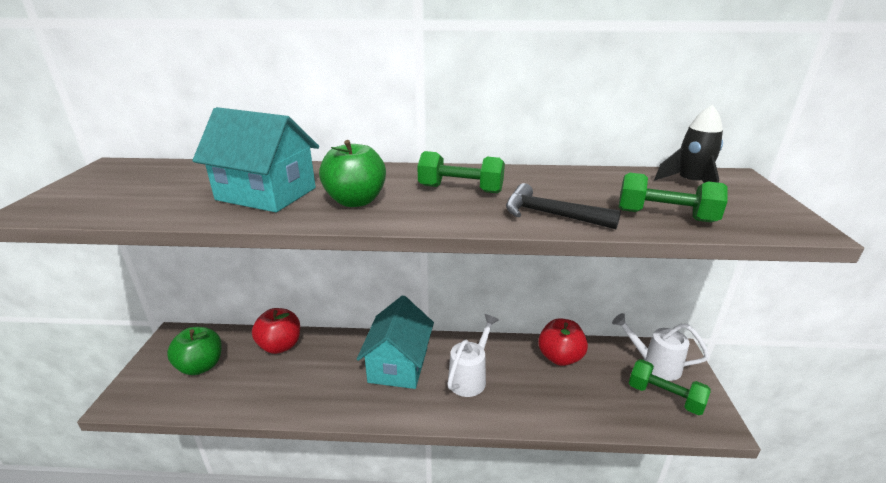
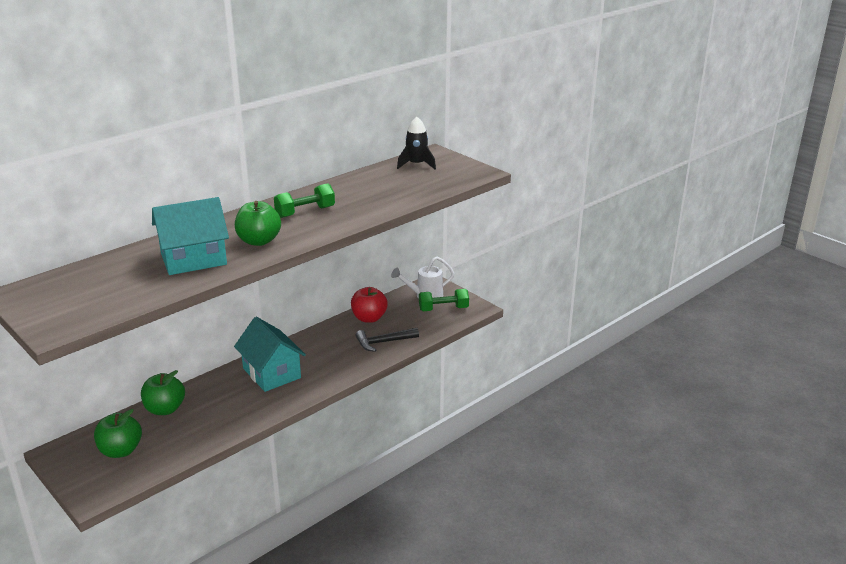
camera: 45 degrees left, 0 degrees up
(280, 346) = (165, 409): red apple -> green apple
(470, 377) = (327, 355): white watering can -> none
(551, 215) = (373, 208): black hammer -> black hammer (383, 342)
(665, 216) = (424, 188): green dumbbell -> none

